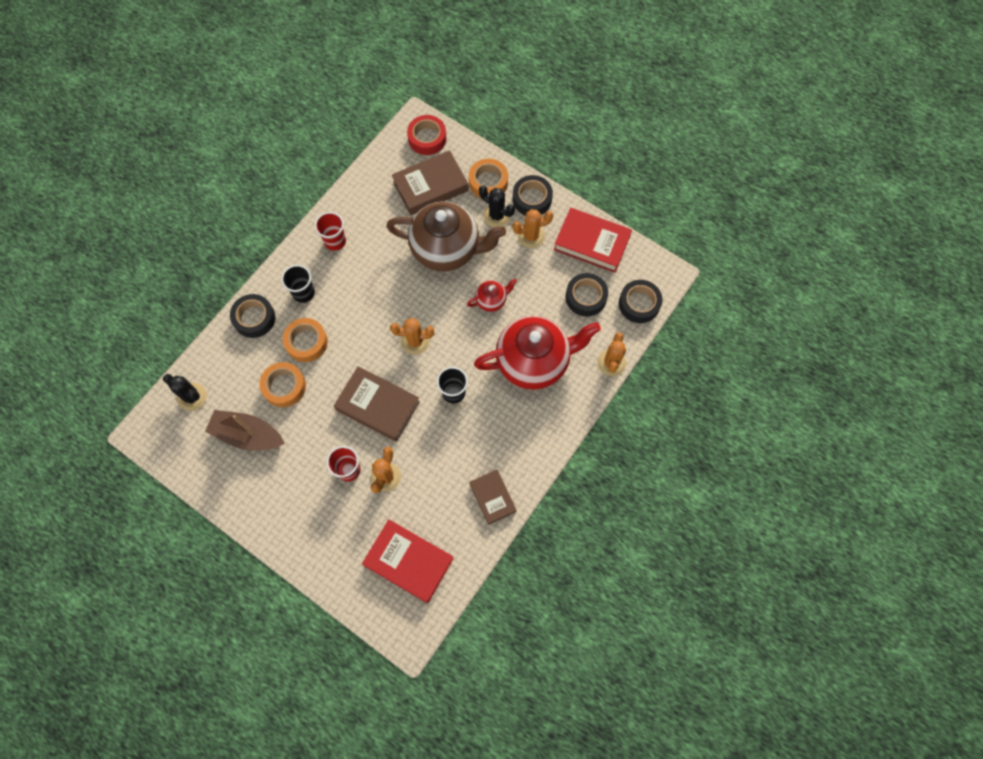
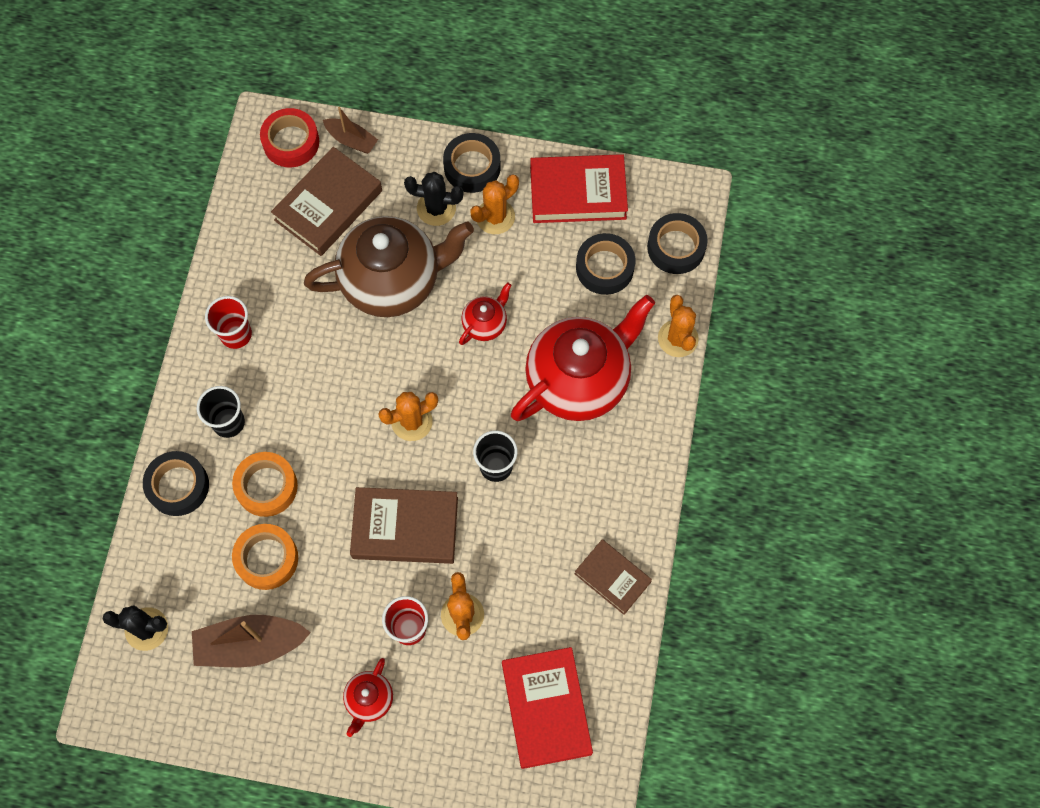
camera: 25 degrees left, 0 degrees up
(302, 503) = (369, 700): none -> red teapot
(409, 561) = (546, 708): red book -> red book turned 75 degrees clockwise
(465, 152) = (351, 140): none -> brown boat
(488, 182) = (403, 168): orange tape -> none

